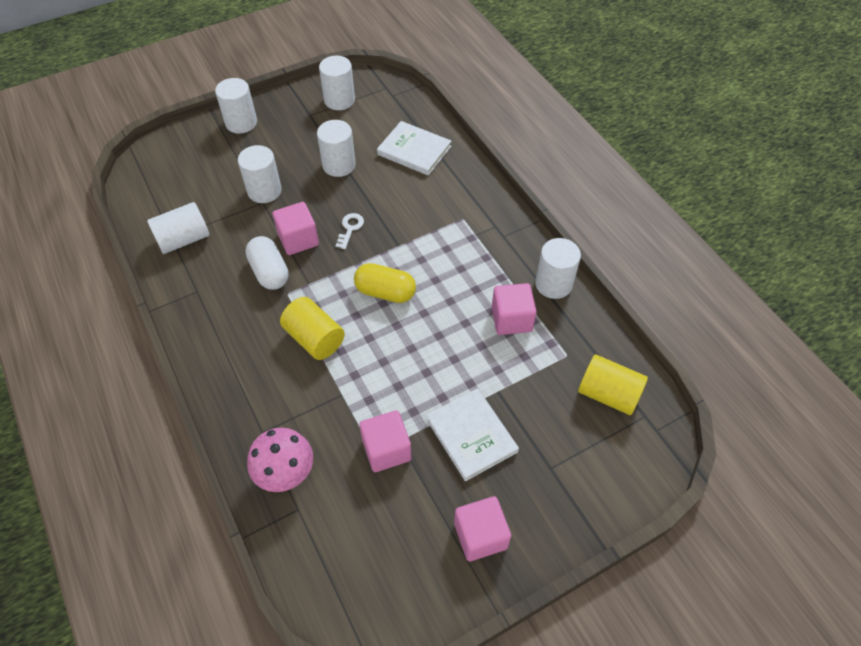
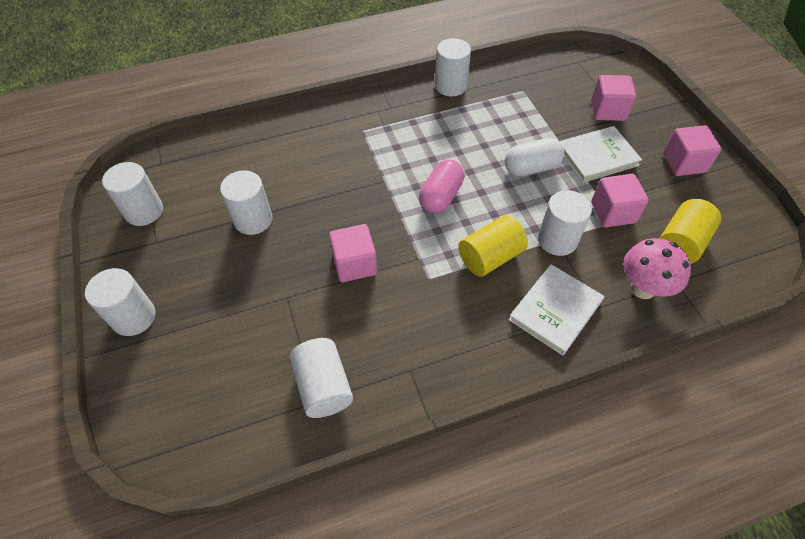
camera: 80 degrees left, 0 degrees up
(264, 191) = (268, 294): white cylinder -> white cylinder (557, 240)
(269, 272) = (396, 293): white capsule -> white capsule (531, 168)
(350, 228) = (351, 217): white key -> none
(385, 292) = (441, 196): yellow capsule -> pink capsule
(414, 150) = (256, 155): white book -> white book (555, 310)
(511, 319) = (484, 116): pink cube -> pink cube (608, 110)
(608, 394) = (559, 76): yellow cylinder -> yellow cylinder (681, 243)

